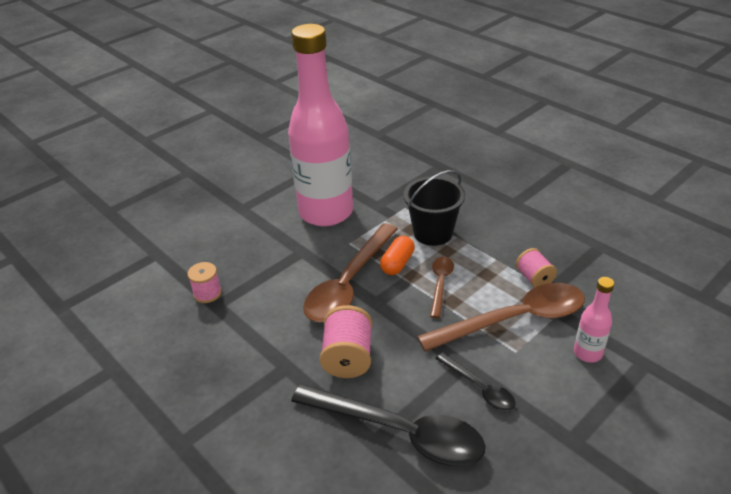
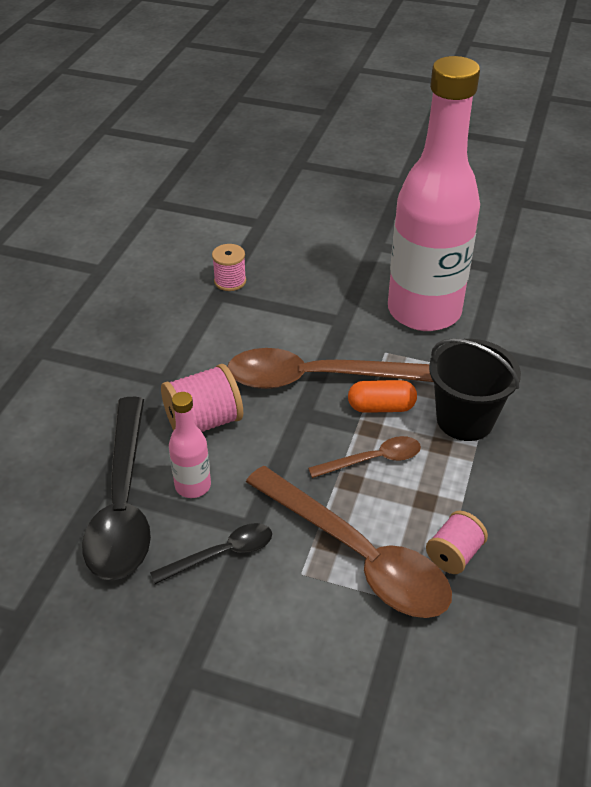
camera: 60 degrees right, 5 degrees up
(479, 388) = (221, 554): black spoon -> black spoon turned 135 degrees counterclockwise
(587, 353) = (346, 654): pink bottle -> pink bottle (193, 486)

